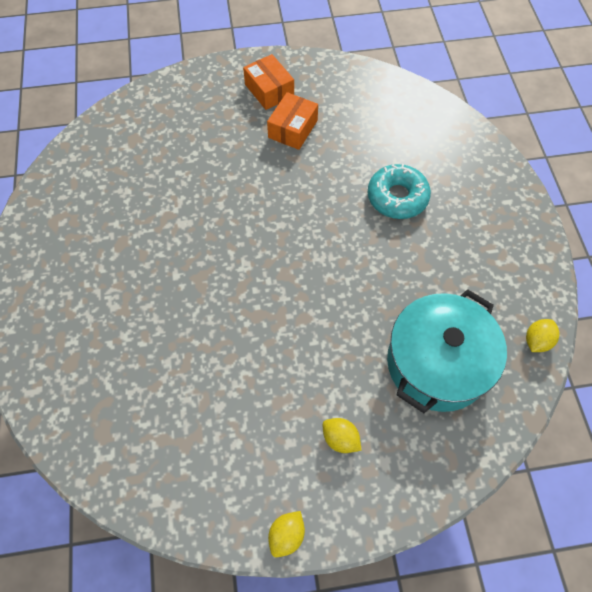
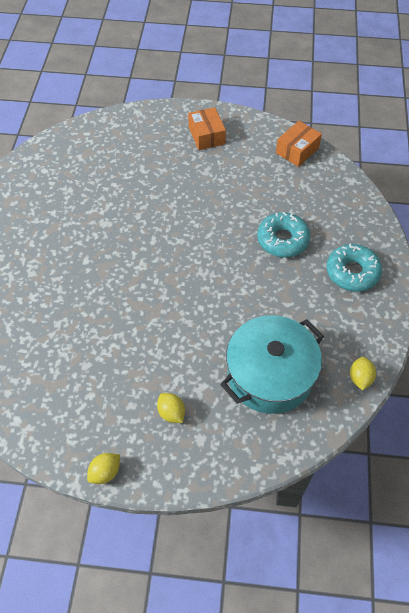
camera: 15 degrees right, 5 degrees down
(292, 129) = (215, 169): orange box -> orange box (297, 150)
(486, 218) = (352, 272): none -> turquoise donut
(537, 341) = (360, 378): yellow lemon -> yellow lemon turned 45 degrees counterclockwise

